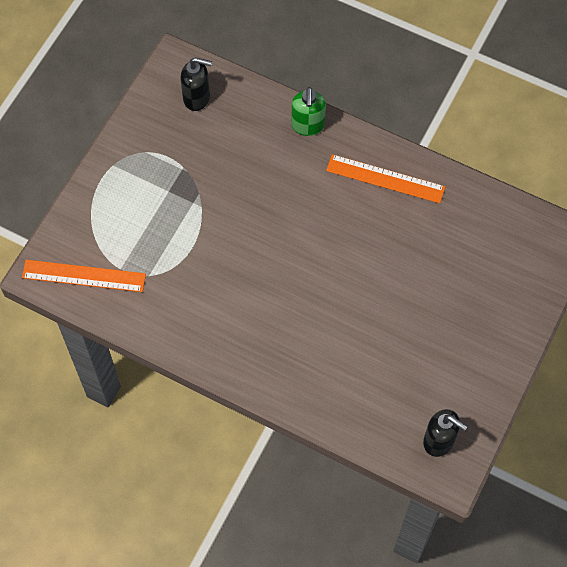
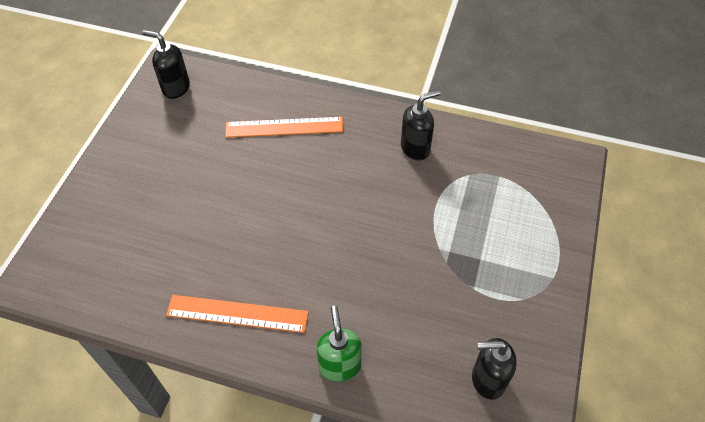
camera: 170 degrees right, 10 degrees down
(84, 276) = (531, 164): orange ruler -> orange ruler (284, 127)
(192, 314) = (415, 148): none -> black soap dispenser

